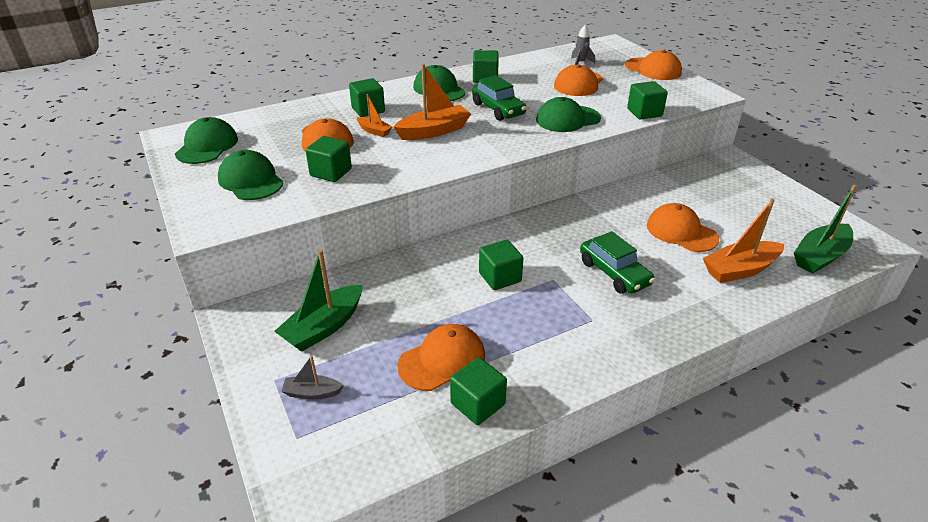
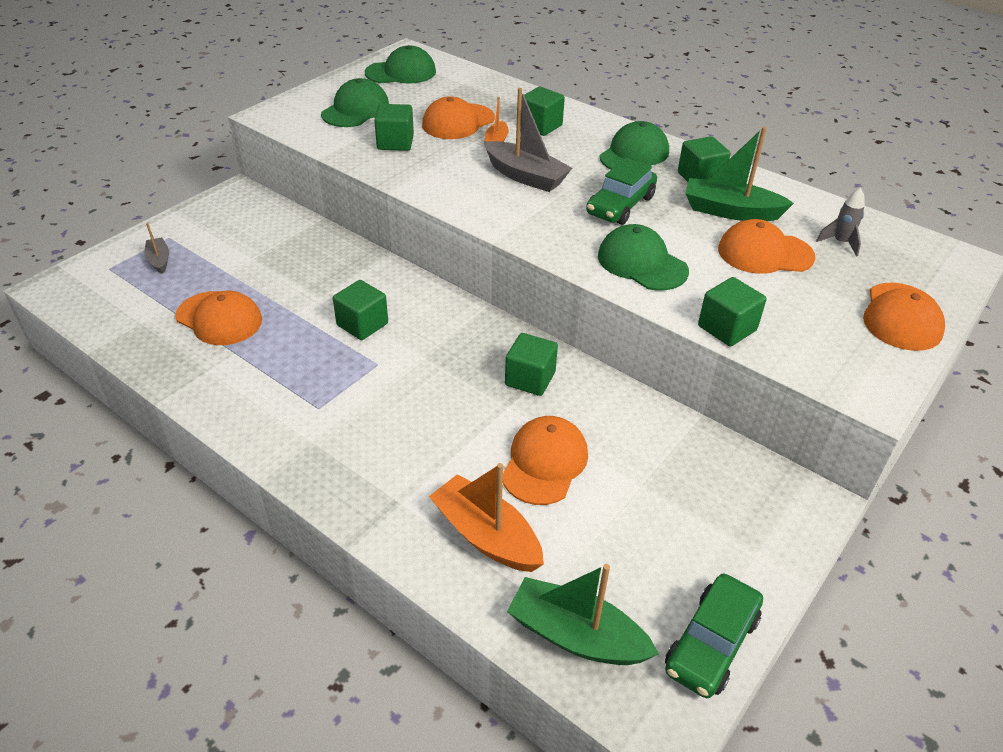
camera: 65 degrees right, 5 degrees up
(324, 327) = (241, 240): green boat -> green boat (730, 211)
(434, 131) = (525, 176): orange boat -> grey boat
(478, 404) = (168, 354): green cube -> green cube (530, 379)
(614, 273) = (415, 411): green car -> green car (711, 644)

